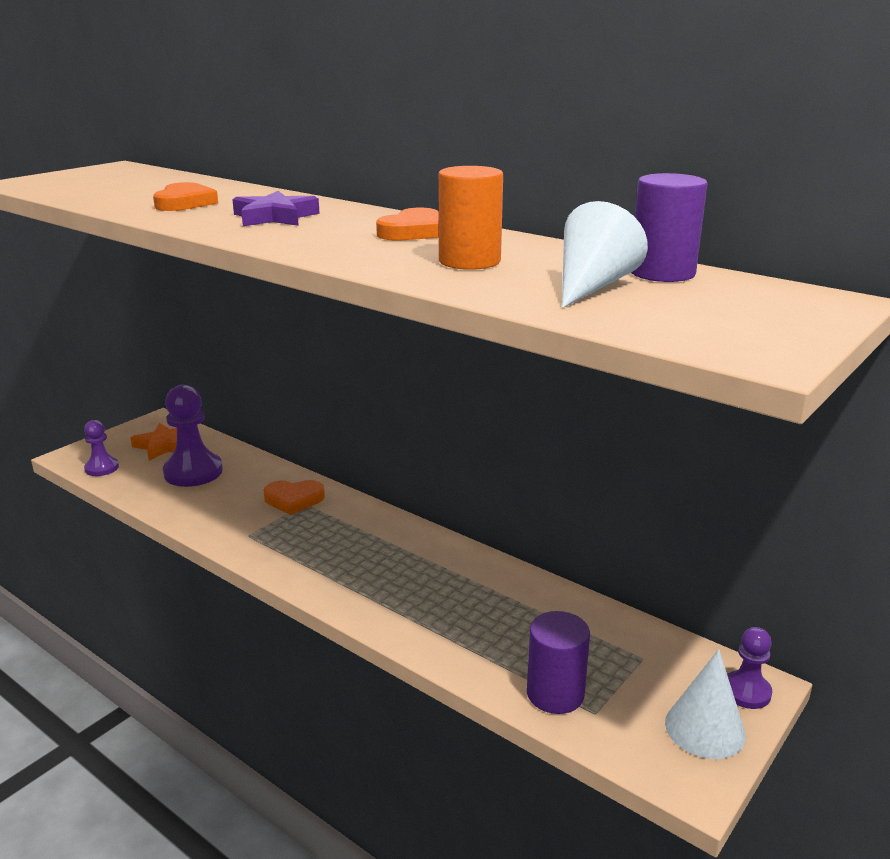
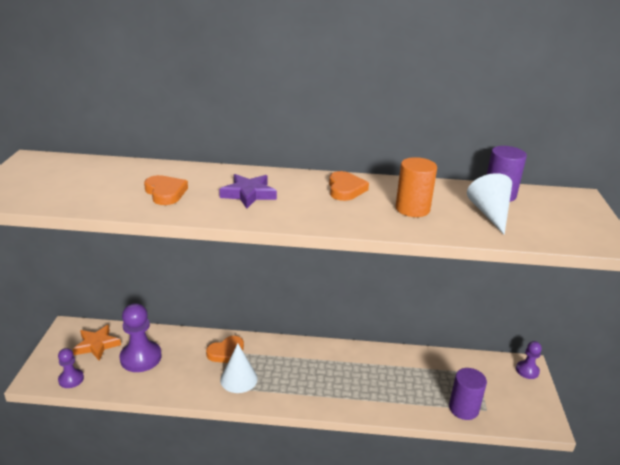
camera: 35 degrees left, 5 degrees up
(705, 728) = (529, 396): white cone -> white cone (238, 379)

